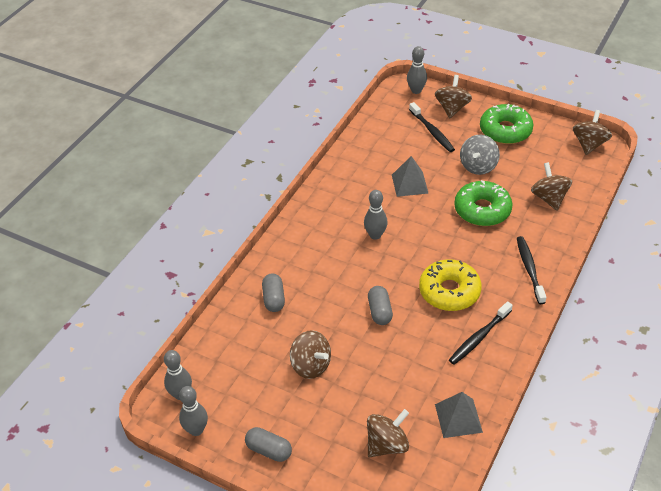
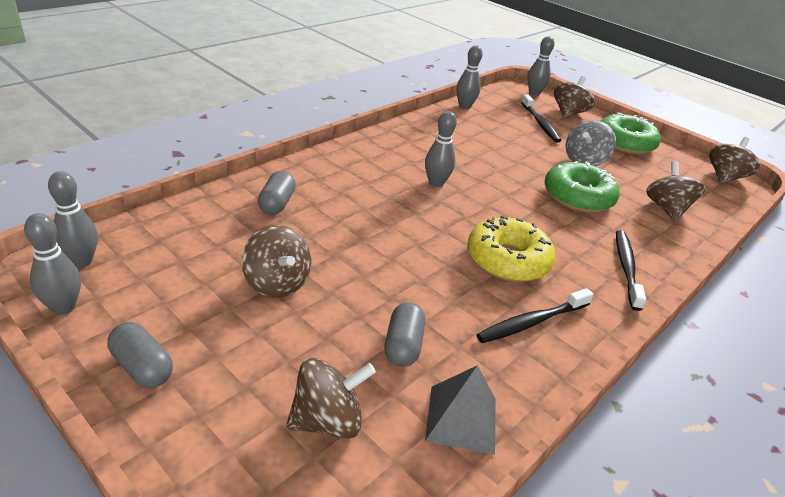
camera: 10 degrees right, 10 degrees down
(364, 133) = (464, 106): none -> grey bowling pin
(379, 311) = (404, 254): grey capsule -> grey capsule (403, 346)
(409, 184) = (497, 154): grey pyramid -> none

